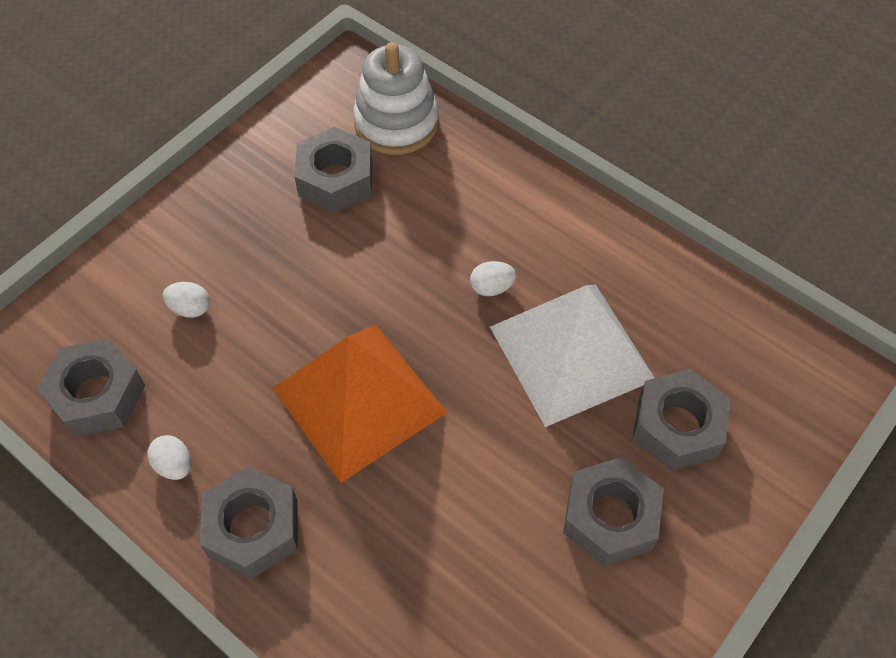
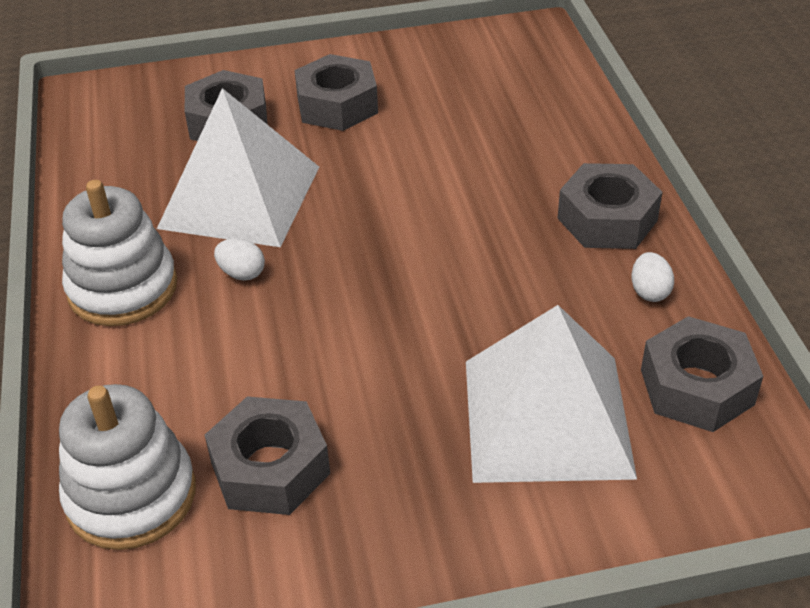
camera: 140 degrees left, 15 degrees down
(190, 308) = (546, 417): white egg -> white pyramid
(358, 400) = (446, 255): orange pyramid -> none
(556, 227) = (123, 288): none -> white stacking toy

